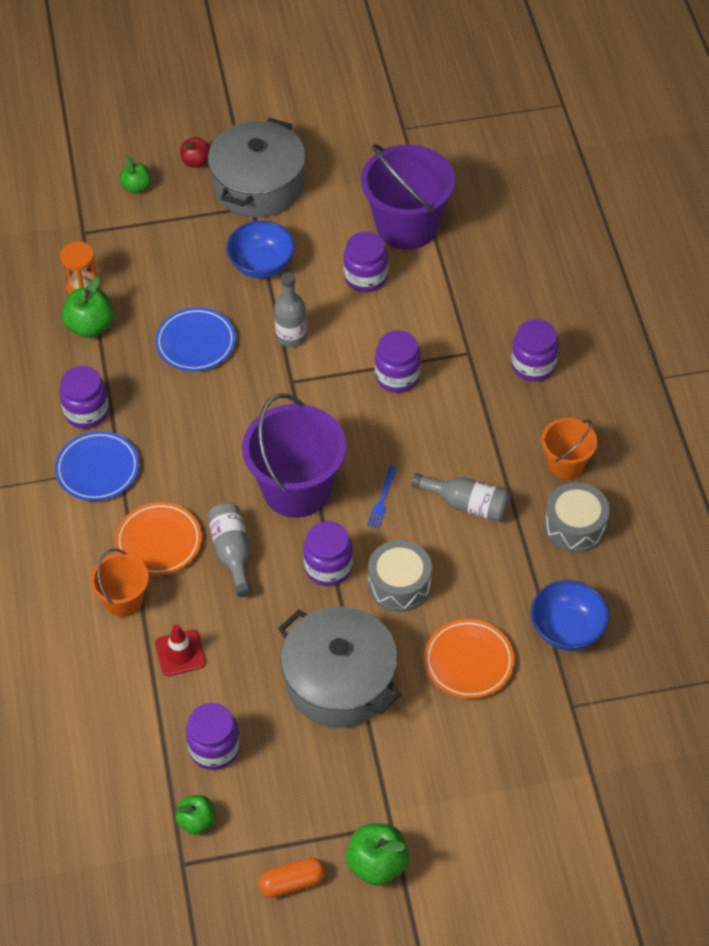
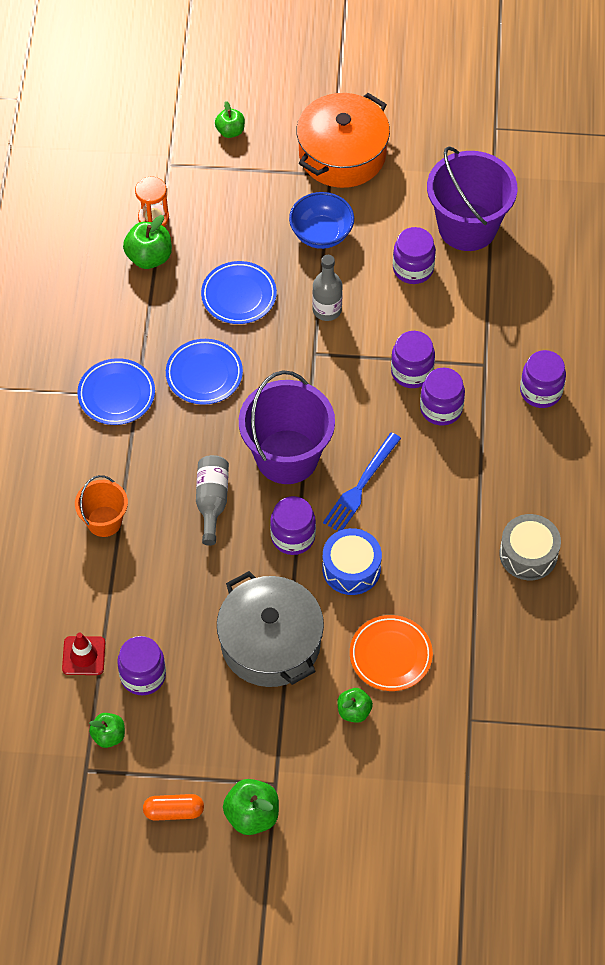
camera: 15 degrees right, 5 degrees up
(86, 412) = (122, 338): purple jar -> purple jar (441, 408)
(159, 542) = (150, 475): orange plate -> none
(180, 653) = (139, 582): red traffic cone -> red traffic cone (83, 656)
(184, 428) = (204, 374): none -> blue plate
(196, 162) = (292, 118): red apple -> none
(258, 185) = (342, 154): grey pot -> orange pot
(382, 499) = (361, 485): blue fork -> blue fork, size x1.77
(399, 584) = (351, 568): grey drum -> blue drum
(449, 728) = (354, 711): none -> green apple
(467, 504) = (436, 509): grey bottle -> none
(566, 464) = (539, 493): orange bucket -> none
(567, 629) = (489, 648): blue bowl -> none

